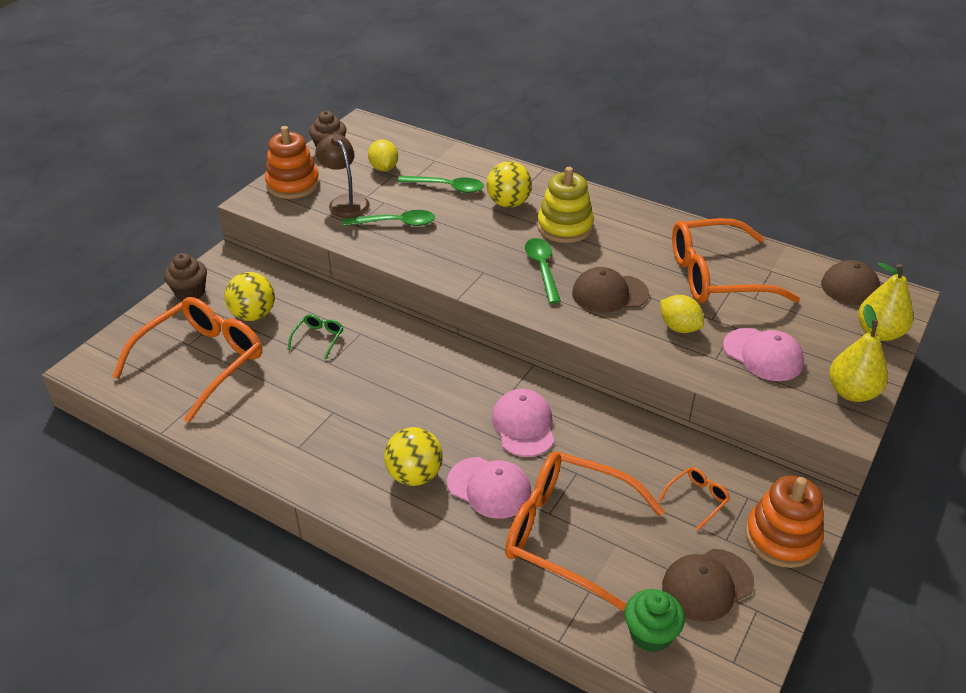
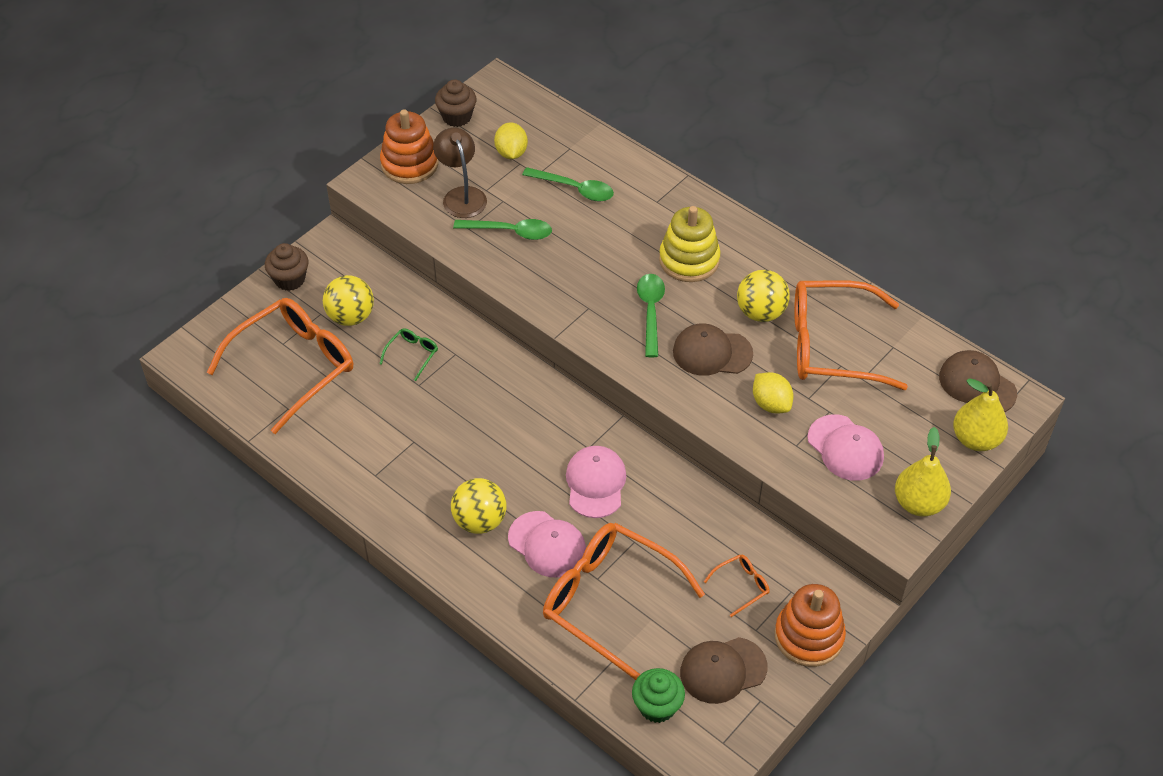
camera: 10 degrees right, 10 degrees up
(508, 203) = (636, 220): yellow ball -> yellow ball (761, 312)

